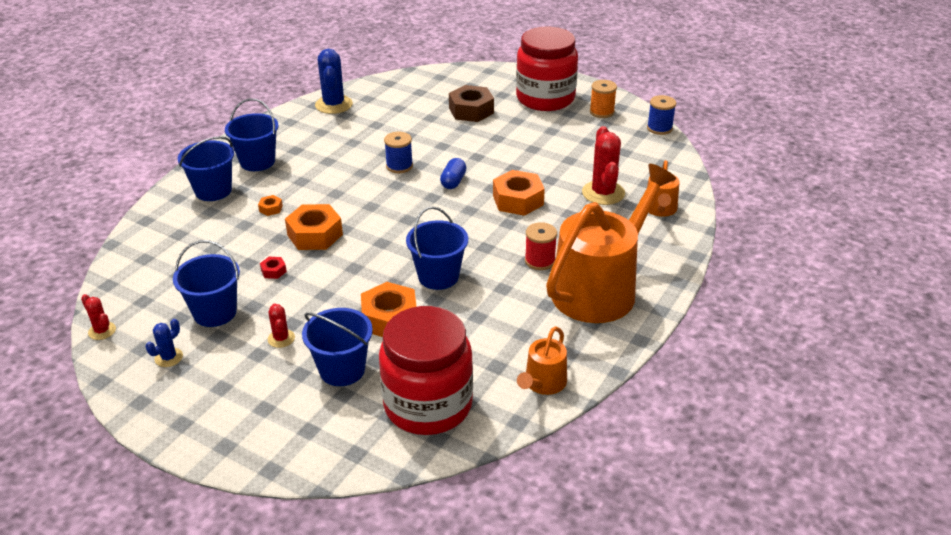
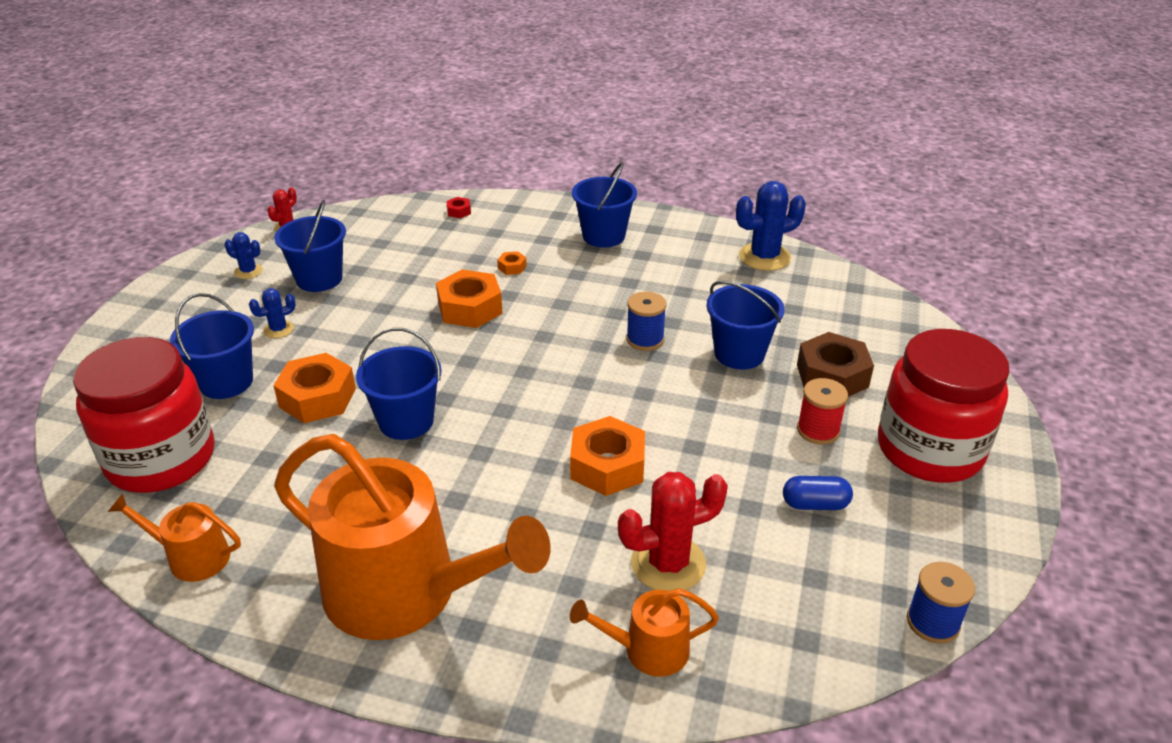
camera: 75 degrees right, 0 degrees up
(213, 191) = (533, 224): blue bucket -> blue bucket (739, 353)
(273, 271) = (395, 297): red nut -> red nut (459, 211)
(281, 338) = (278, 329): red cactus -> blue cactus
(453, 181) = (629, 394): blue capsule -> blue capsule (815, 504)
(540, 261) = (460, 513): red spool -> red spool (818, 430)
(602, 112) = (935, 529): orange spool -> none

